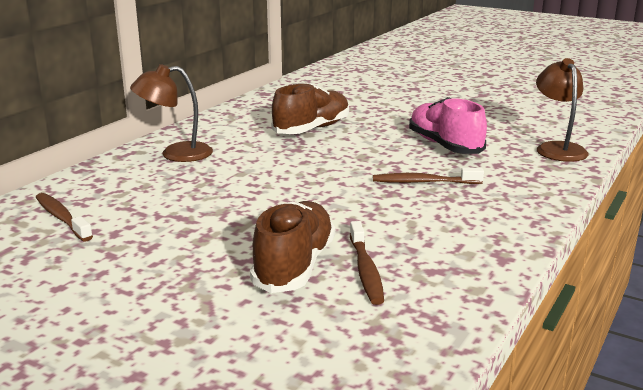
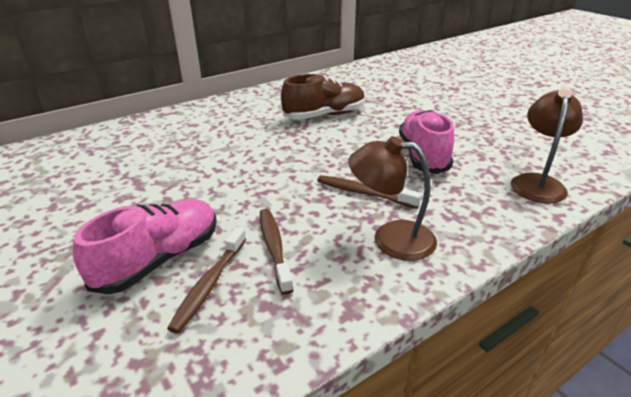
camera: 25 degrees right, 10 degrees up
(61, 218) = (64, 162): brown toothbrush -> brown toothbrush (274, 248)
(176, 154) = (200, 119): brown lamp -> brown lamp (390, 239)
(294, 266) = (159, 259): brown shoe -> pink shoe

